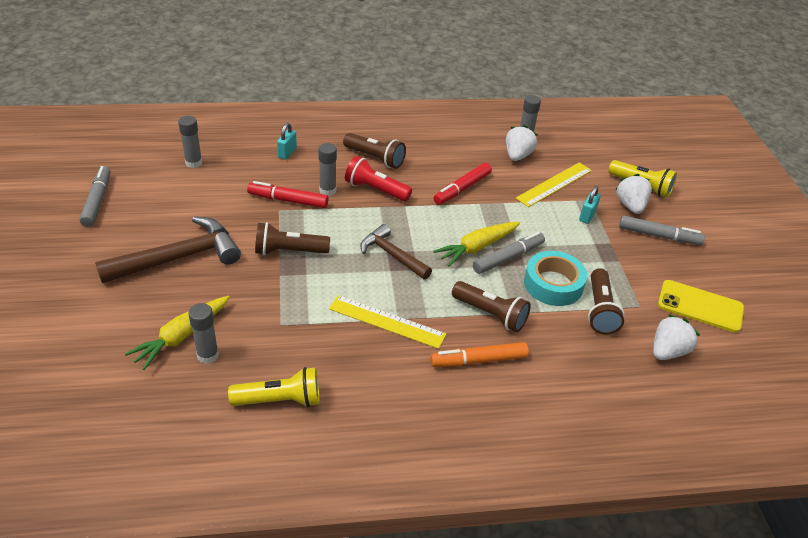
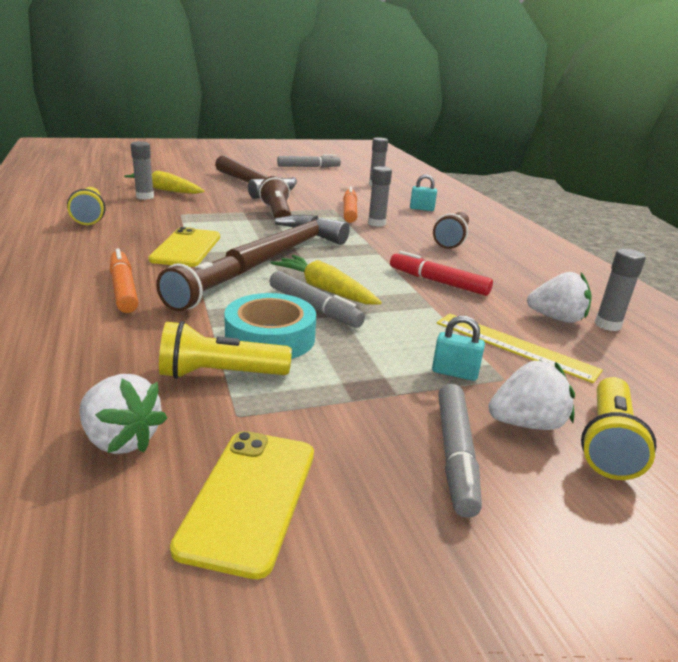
camera: 80 degrees right, 15 degrees down
(288, 200) = (349, 211): red marker -> orange marker
(375, 190) = (395, 241): red flashlight -> none
(387, 321) = (186, 248): yellow ruler -> yellow phone
(392, 255) = (289, 249): brown hammer -> brown hammer, size x1.61
(600, 310) = (220, 374): brown flashlight -> yellow flashlight

